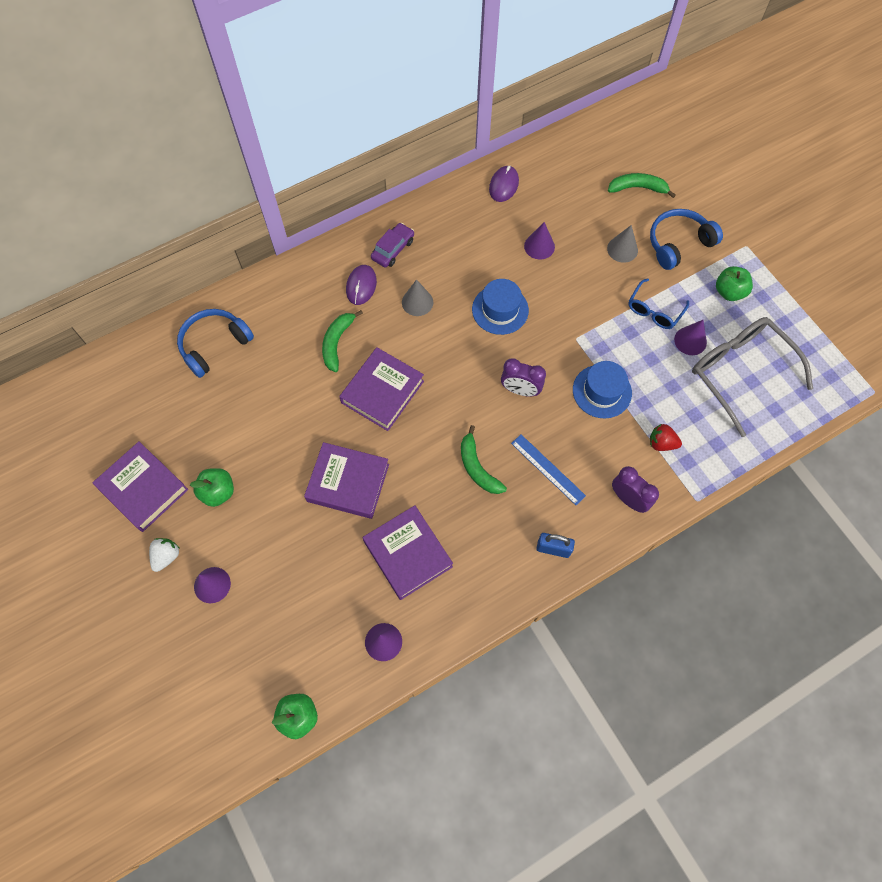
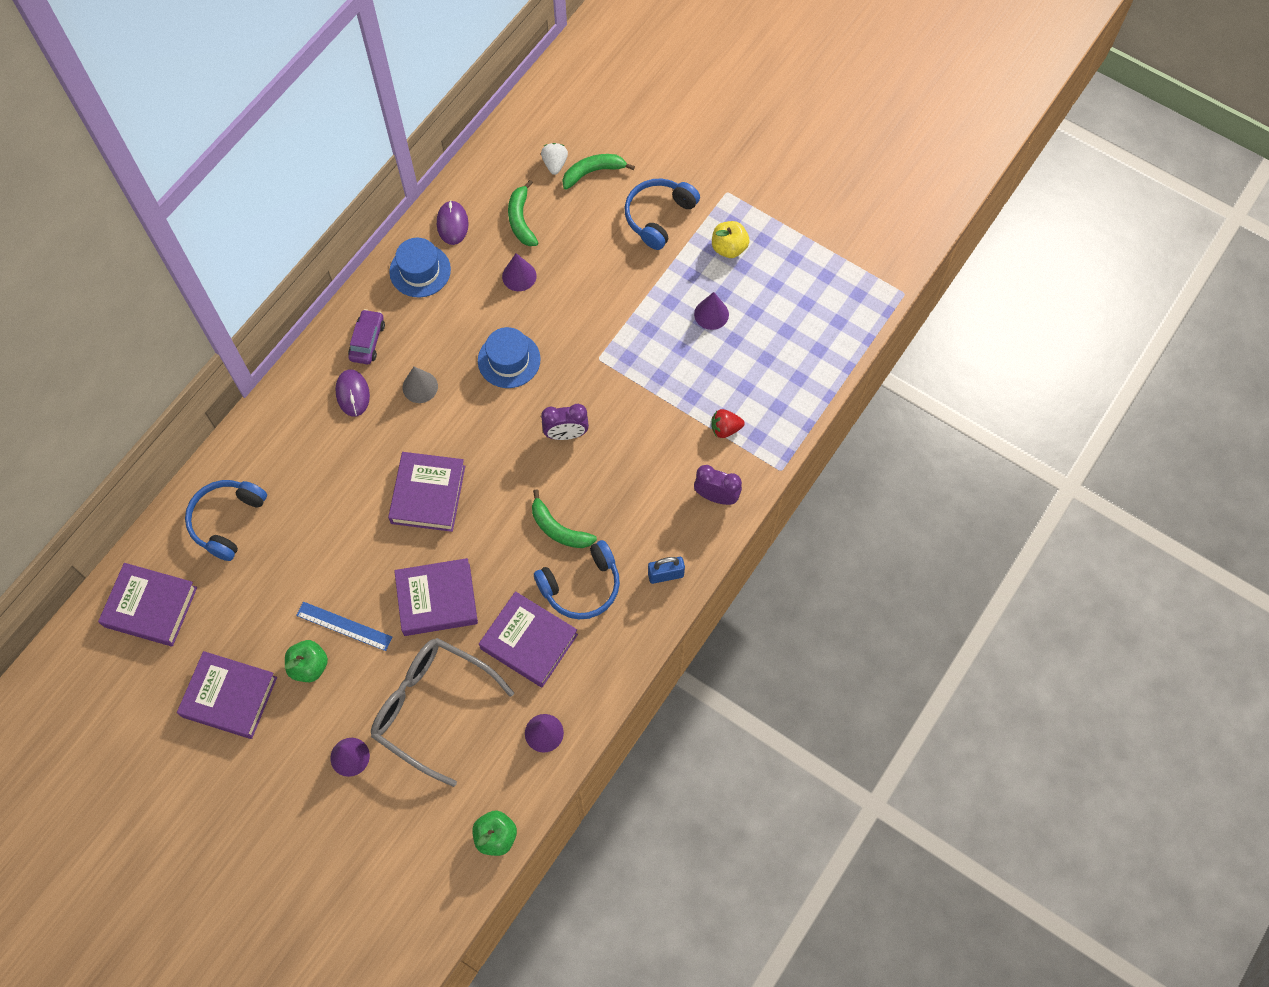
camera: 25 degrees left, 0 degrees up
(121, 388) = (150, 607): none -> purple book
(166, 556) = (289, 751): white strawberry -> white strawberry (555, 164)
(337, 342) = (356, 464): green banana -> green banana (521, 220)
(475, 526) = (581, 586): none -> blue headphones
(548, 469) = (627, 501): blue ruler -> blue ruler (344, 626)
(602, 391) = (647, 401): blue hat -> blue hat (420, 270)
(622, 249) = (605, 245): grey cone -> none
(654, 310) = (663, 297): blue glasses -> none
(729, 292) = (729, 248): green apple -> yellow apple
(739, 372) = (771, 326): grey glasses -> grey glasses (431, 707)

